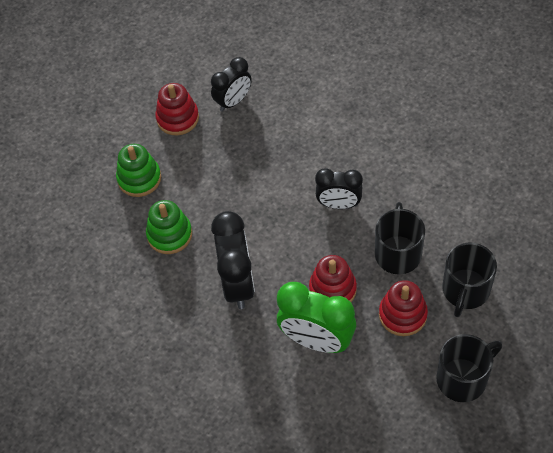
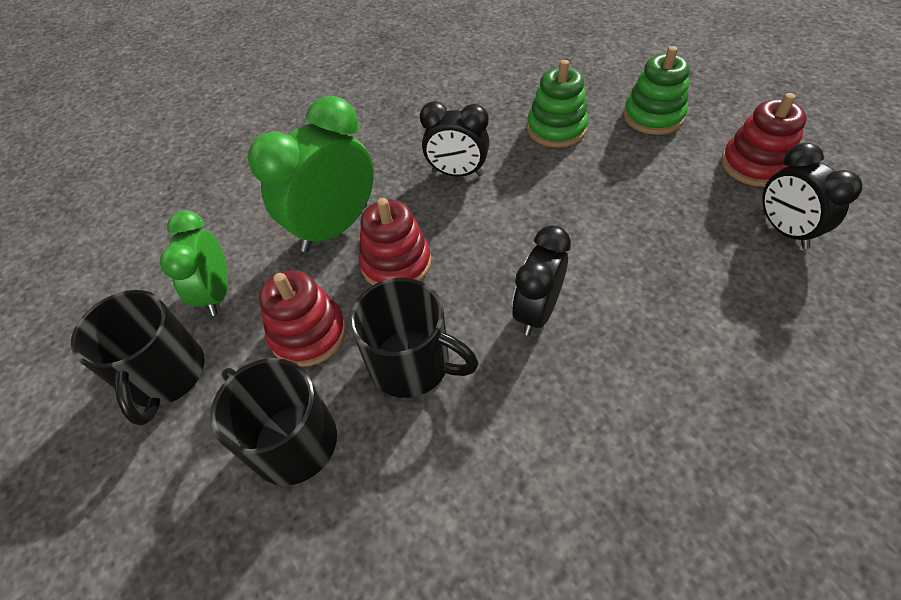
camera: 110 degrees right, 5 degrees down
(237, 283) = (457, 173): black clock -> black clock, size x0.64
(398, 385) = (217, 293): none -> green clock

